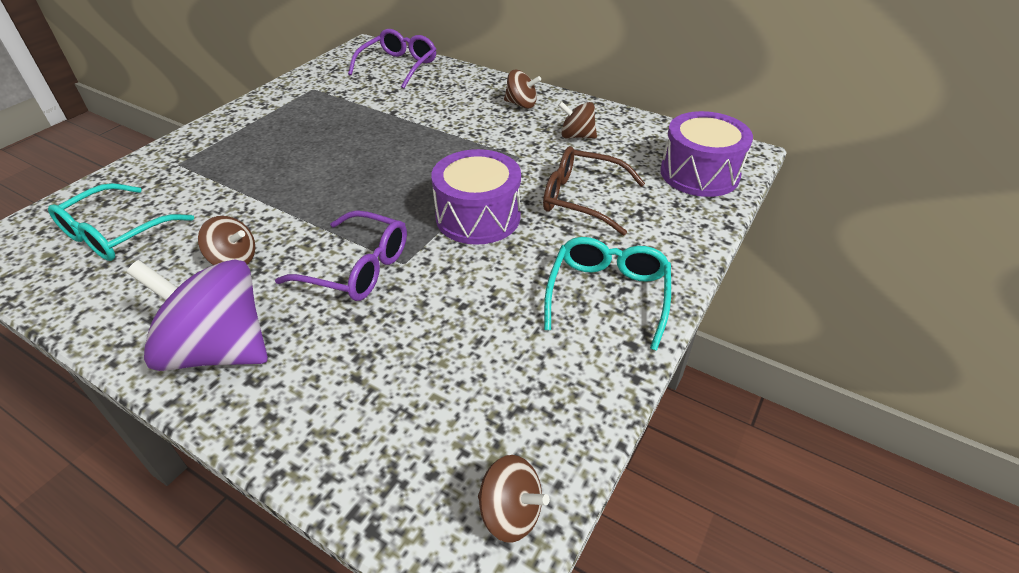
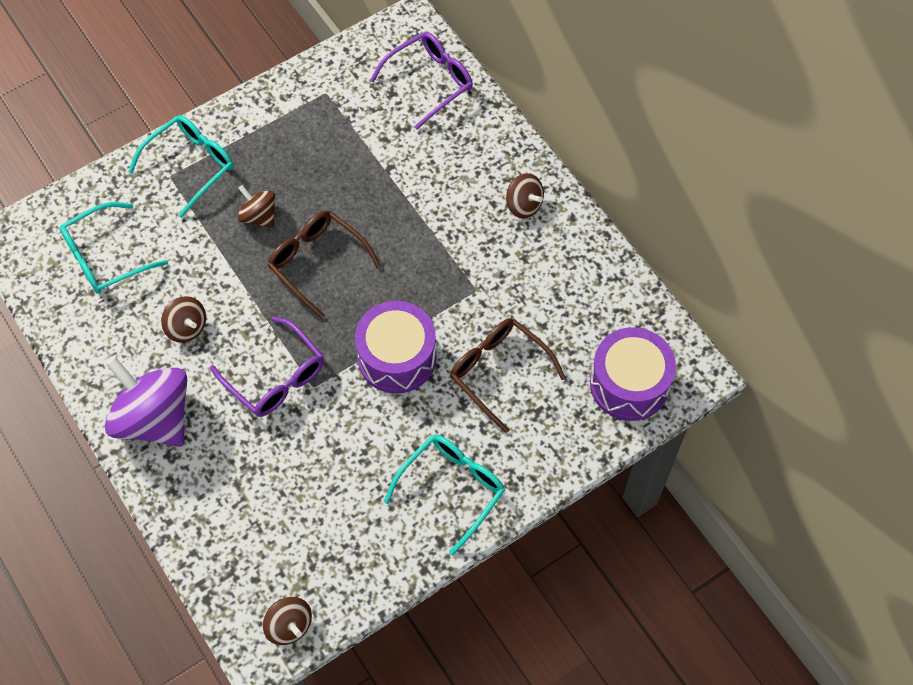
camera: 25 degrees right, 20 degrees up
(198, 152) = (190, 165): none -> turquoise glasses
(358, 178) = (317, 262): none -> brown glasses
(576, 136) = (548, 281): brown spinning top -> brown spinning top (259, 216)

